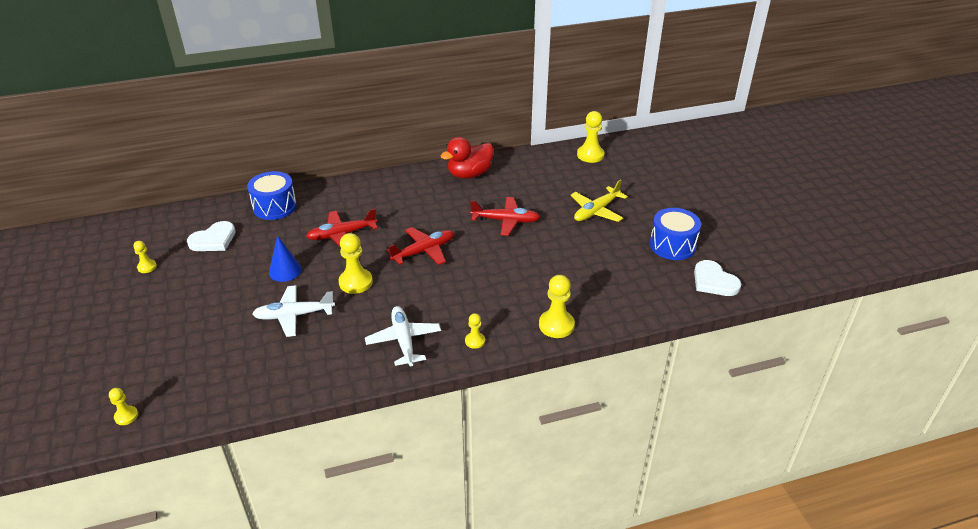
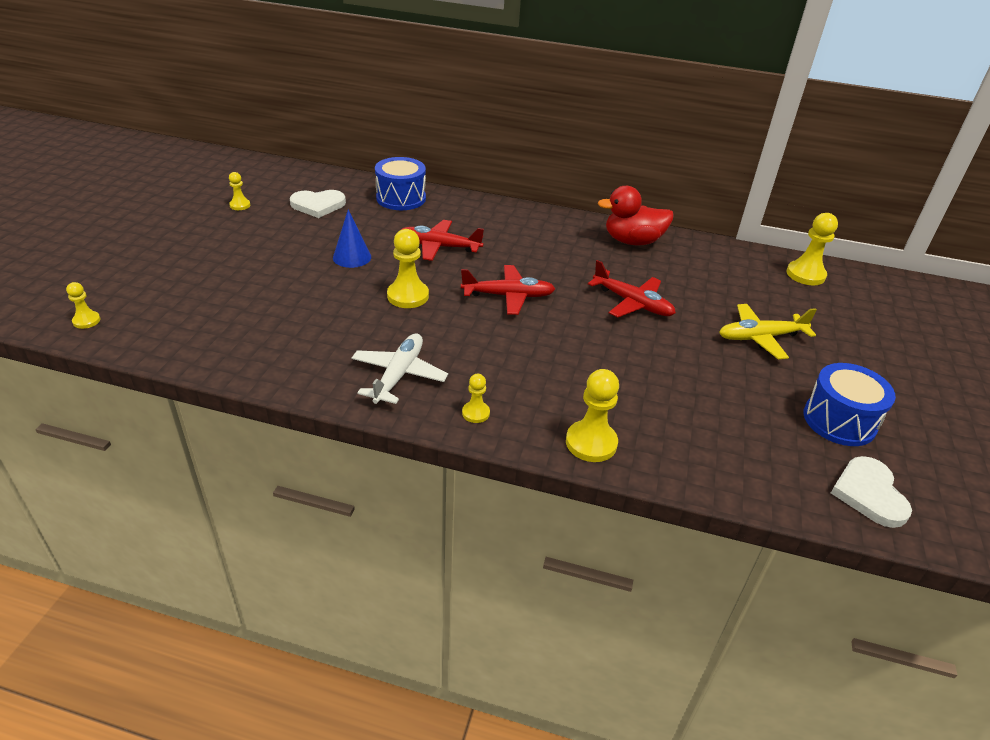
camera: 30 degrees right, 0 degrees up
(294, 315) = (318, 301): white plane -> none

